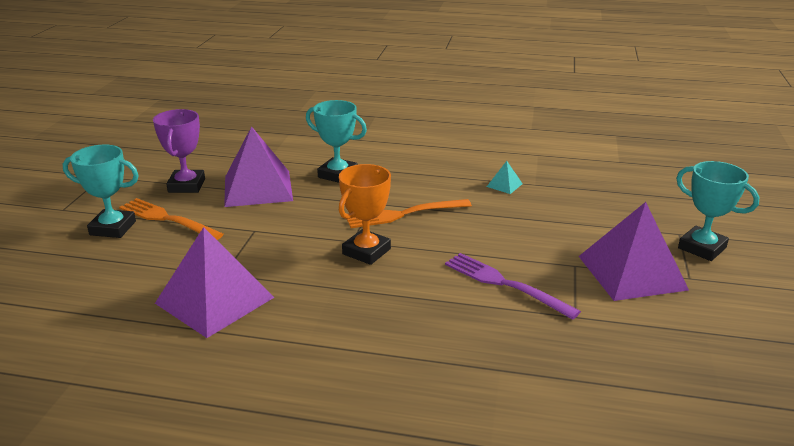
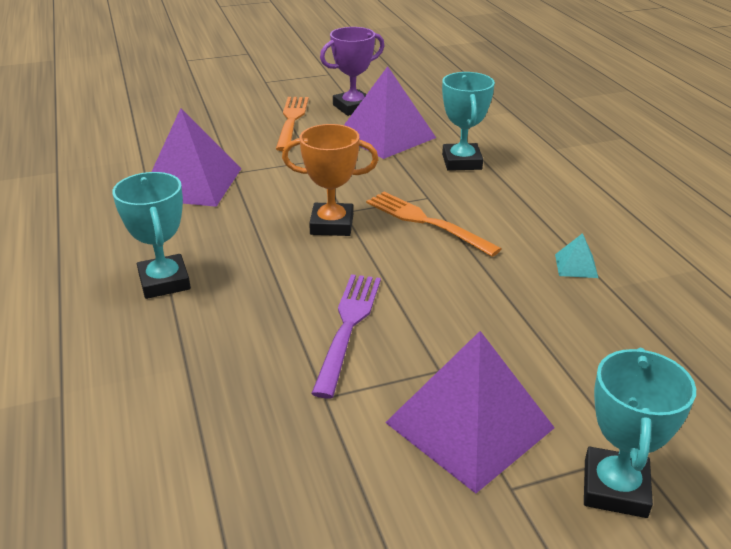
camera: 60 degrees right, 5 degrees up
(113, 228) = (257, 107): turquoise trophy -> turquoise trophy (164, 282)

